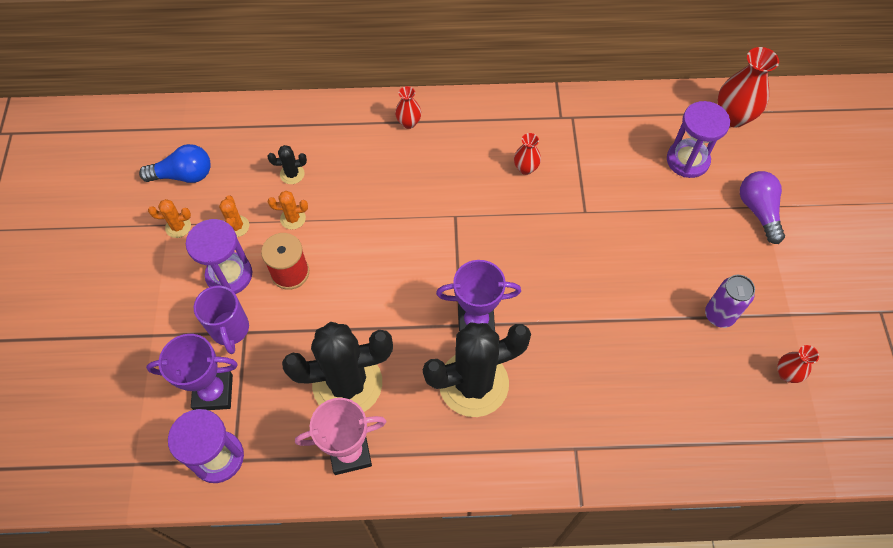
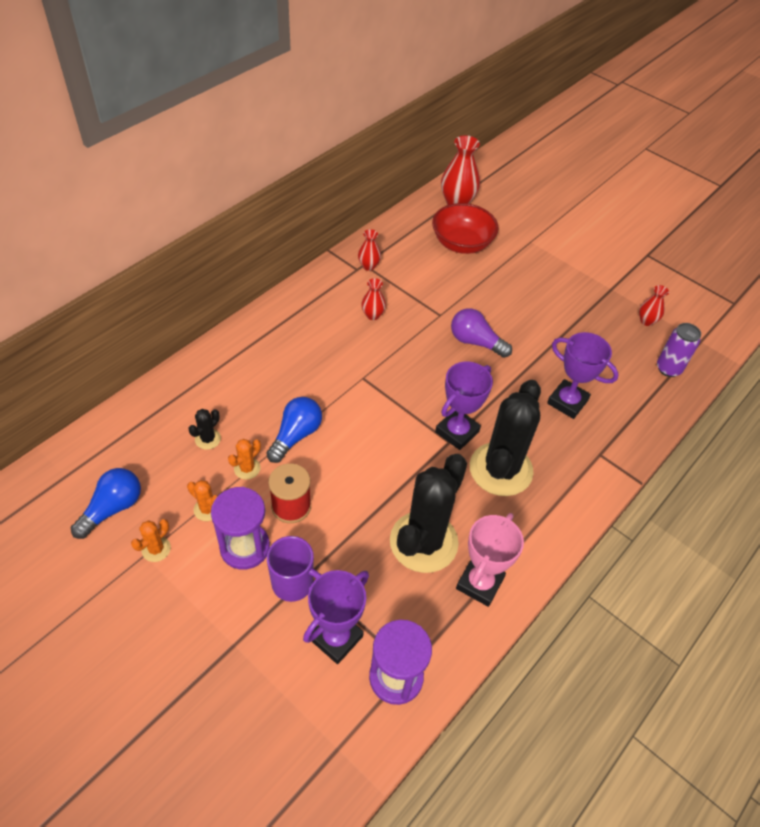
camera: 50 degrees left, 10 degrees down
(353, 221) = (296, 435): none -> blue light bulb
(409, 123) = (256, 342): red vase -> red vase (368, 266)
(604, 380) = (567, 402): none -> purple trophy
(687, 160) = (461, 244): purple hourglass -> red bowl
(719, 315) = (580, 317): purple can -> purple can (668, 369)
(758, 211) = (531, 245): purple light bulb -> purple light bulb (475, 342)

